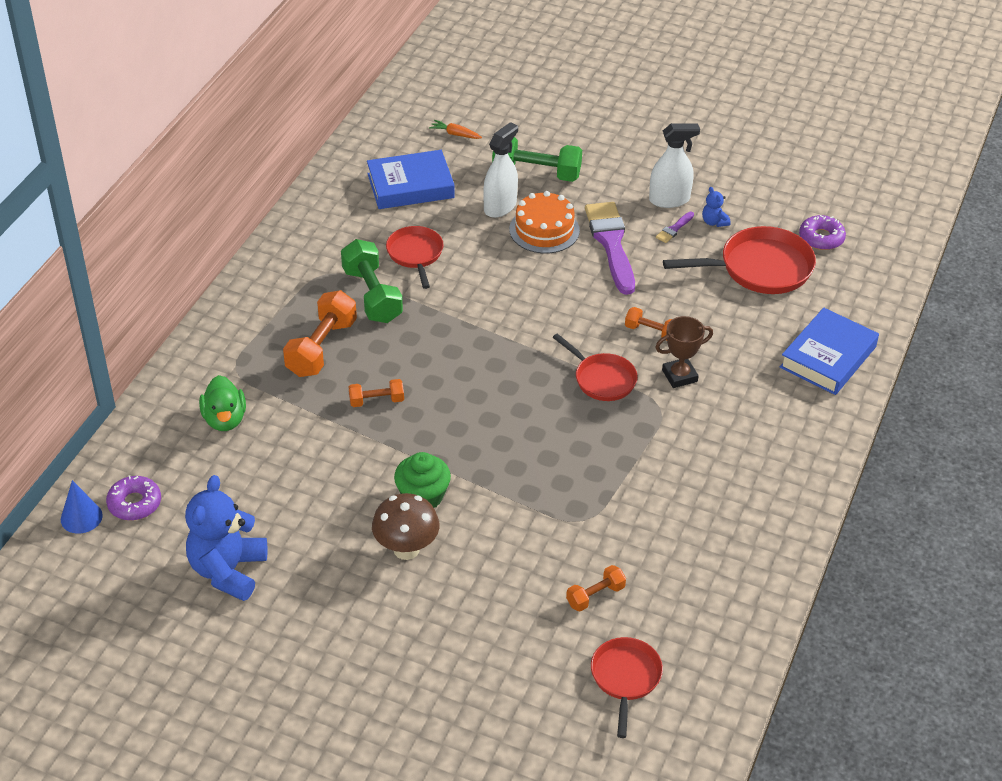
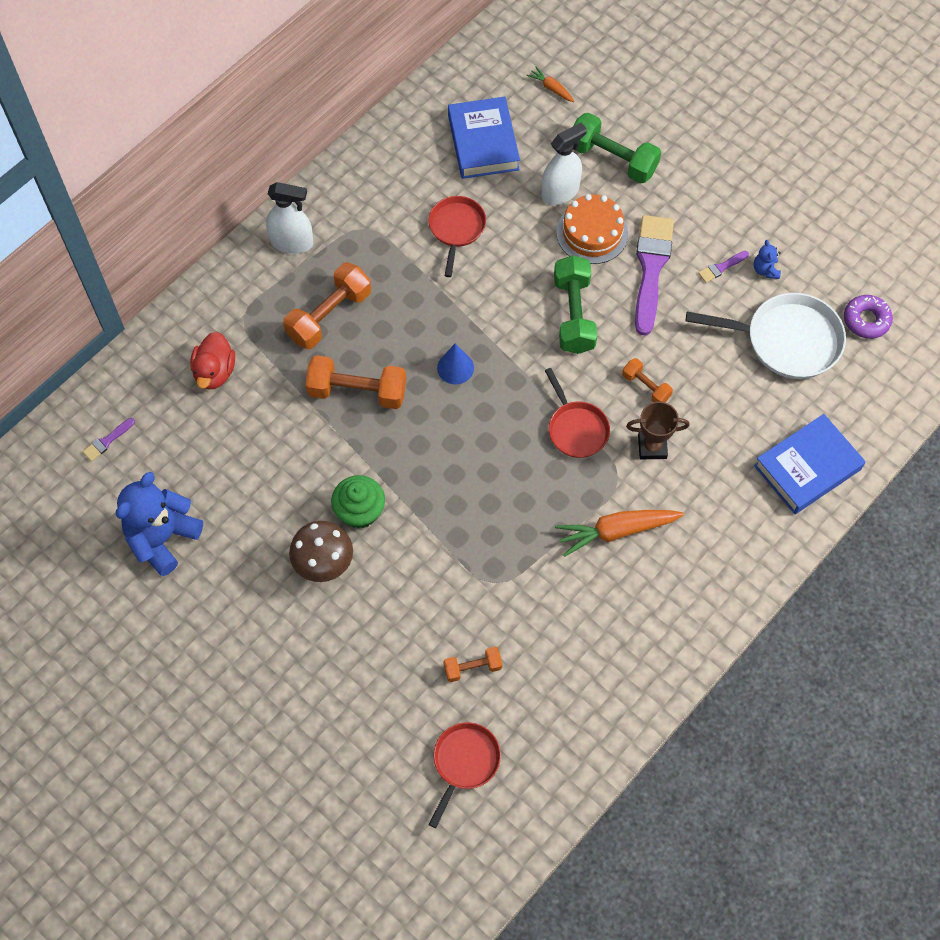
camera: 20 degrees right, 20 degrees up
(81, 517) = (57, 442): blue cone -> blue cone (455, 367)
(134, 503) = (107, 441): purple donut -> purple brush
(225, 419) = (215, 372): green duck -> red duck
(372, 295) = (397, 267): green dumbbell -> green dumbbell (573, 314)
(376, 401) = (357, 391): orange dumbbell -> orange dumbbell, size x1.84
(410, 186) = (483, 142): blue book -> blue book turned 75 degrees clockwise
(669, 200) = (732, 229): white spray bottle -> white spray bottle (292, 242)
(679, 449) = (616, 531): none -> orange carrot
(759, 268) = (786, 340): red pan -> white pan

